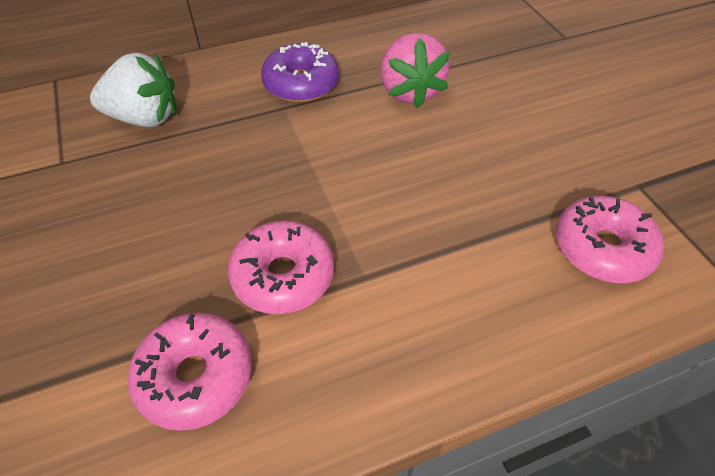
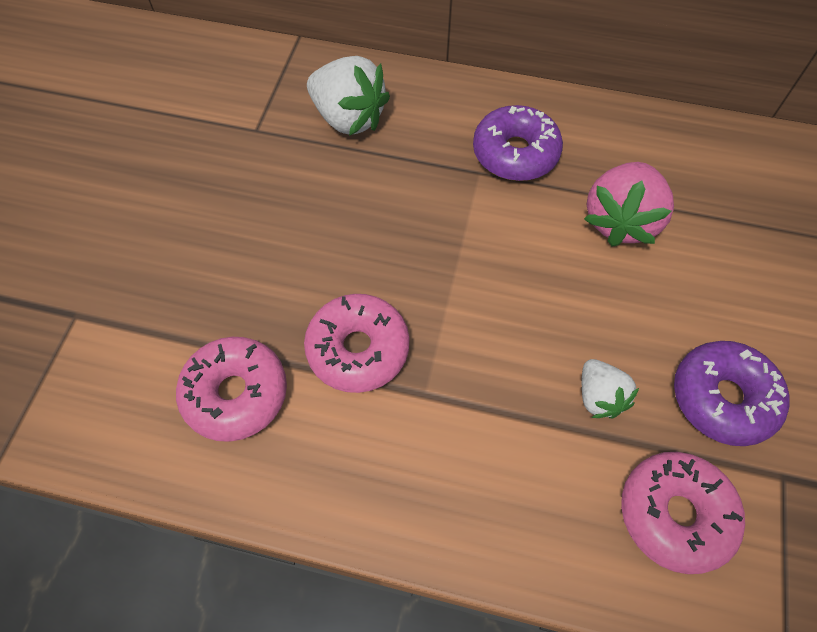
camera: 35 degrees right, 10 degrees up
(490, 204) = (599, 397): none -> white strawberry
(565, 161) = (722, 398): none -> purple donut

